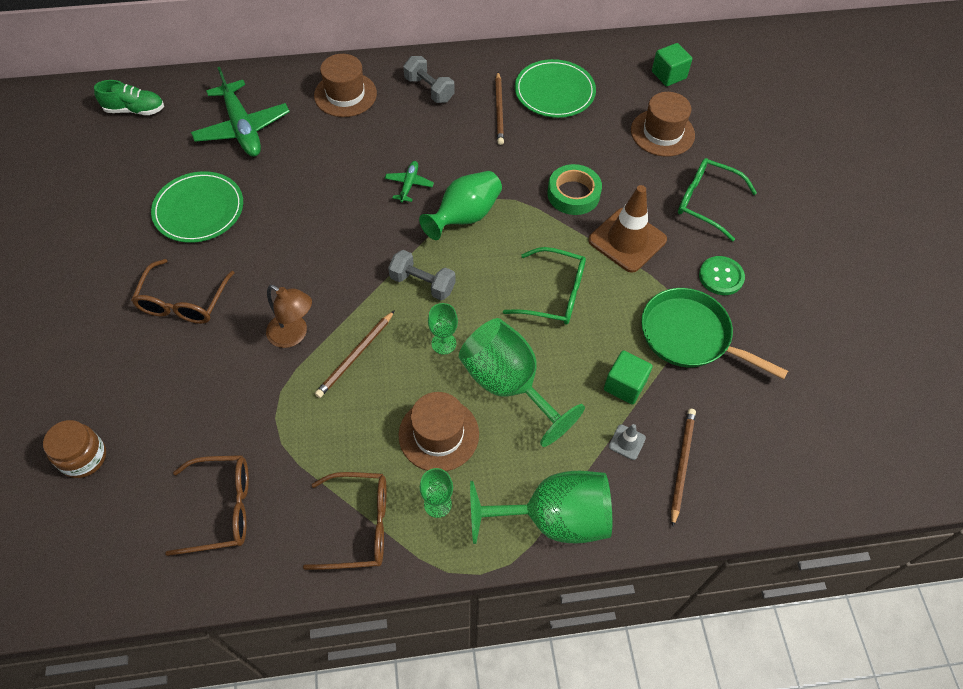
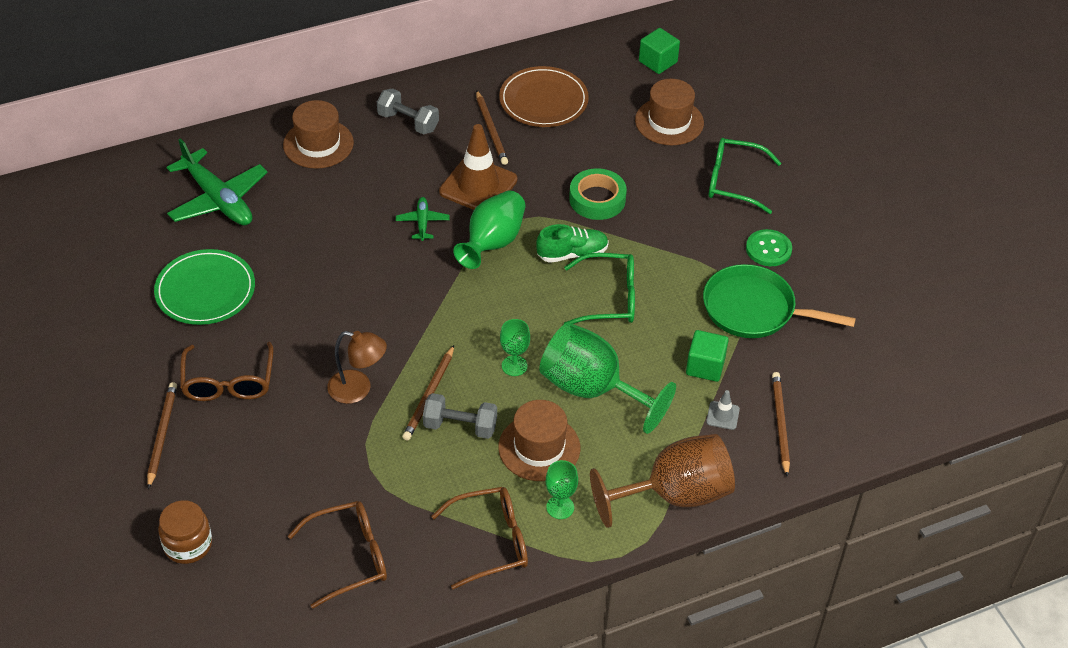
camera: 15 degrees left, 10 degrees down
(106, 340) = (162, 435): none -> brown pencil
(135, 110) = (87, 203): green shoe -> green shoe (572, 254)
(422, 284) = (472, 315): grey dumbbell -> grey dumbbell (460, 426)
(553, 519) = (674, 495): green goblet -> brown goblet
(554, 91) = (543, 100): green plate -> brown plate
(627, 240) = (666, 233): brown traffic cone -> brown traffic cone (478, 186)

